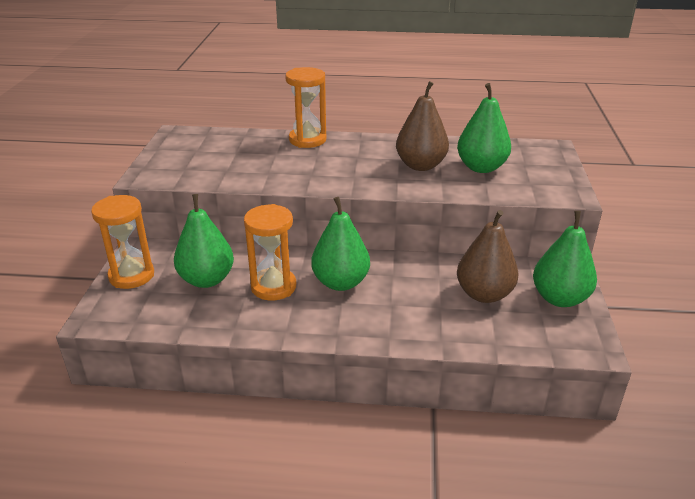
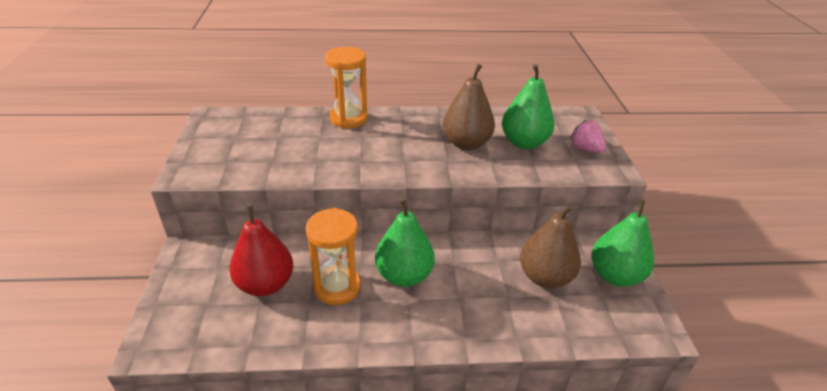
camera: 10 degrees left, 5 degrees up
(131, 275) = (183, 286): orange hourglass -> none
(207, 280) = (265, 284): green pear -> red pear
(545, 175) = (585, 148): none -> pink strawberry

